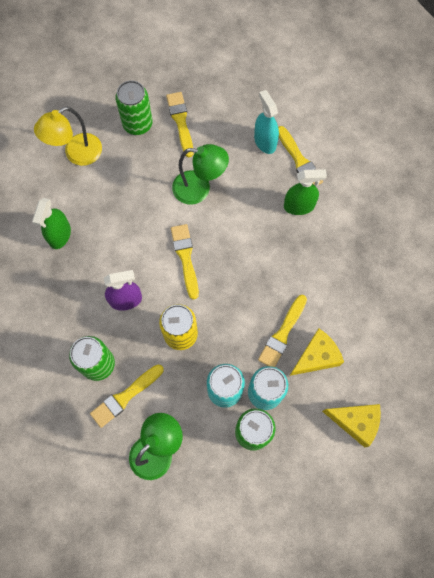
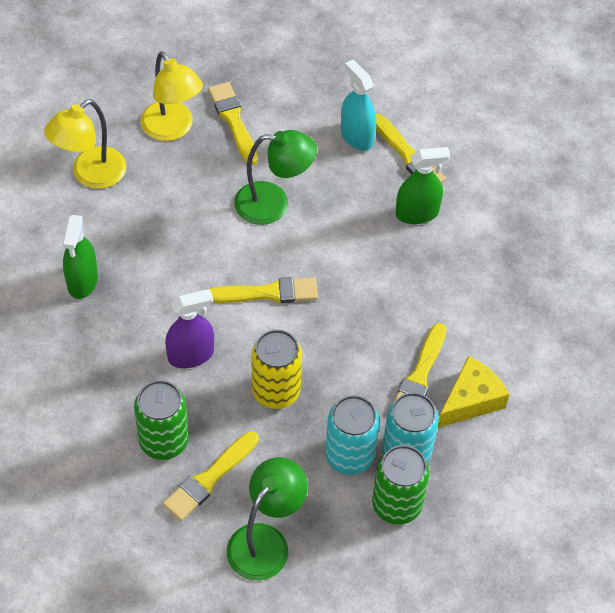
camera: 10 degrees left, 15 degrees down
(137, 124) = (172, 129): green can -> yellow lamp
(185, 257) = (267, 293): yellow brush -> yellow brush turned 105 degrees clockwise
(355, 422) = (537, 476): yellow cheese -> none

